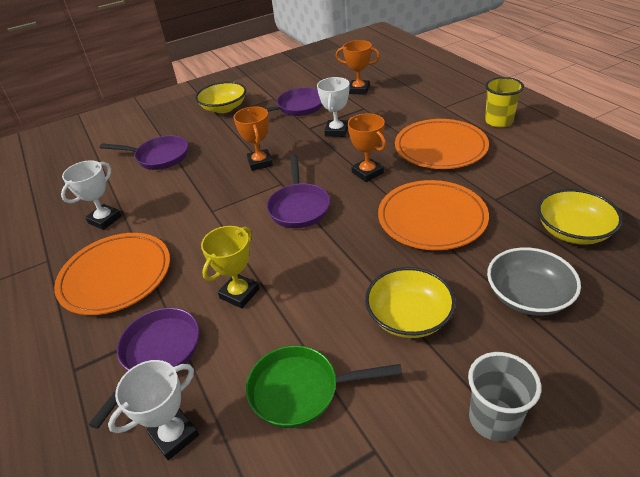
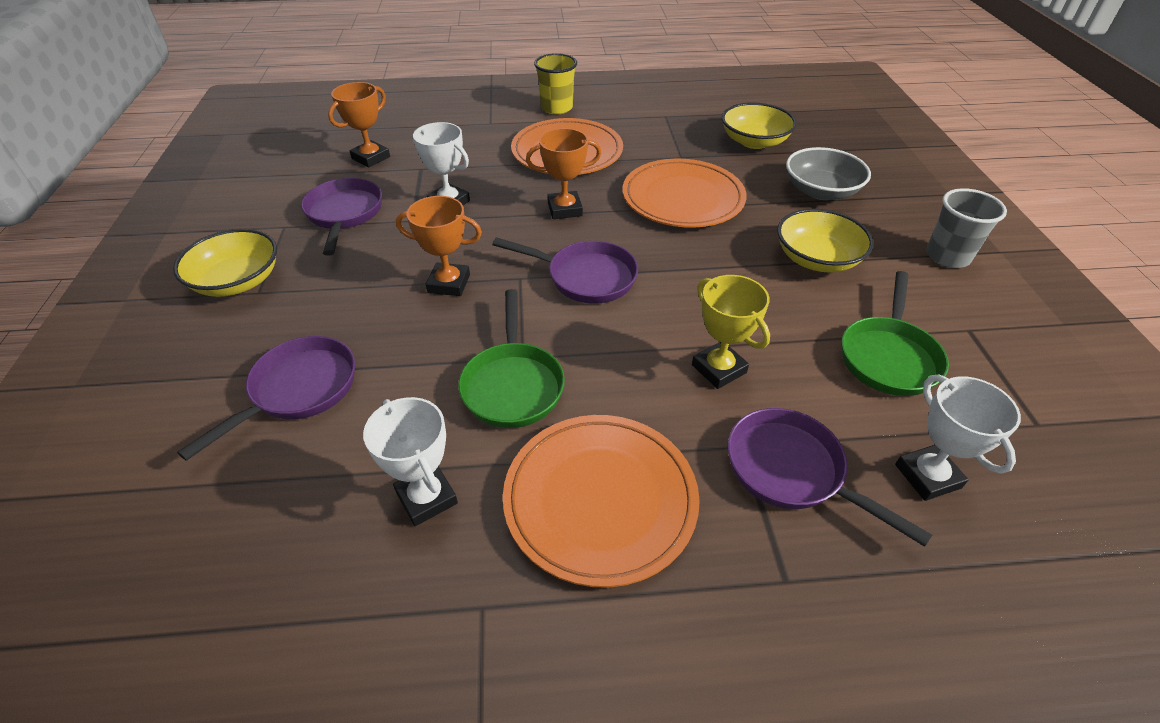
camera: 70 degrees left, 5 degrees up
(189, 216) = (513, 384): none -> green pan

